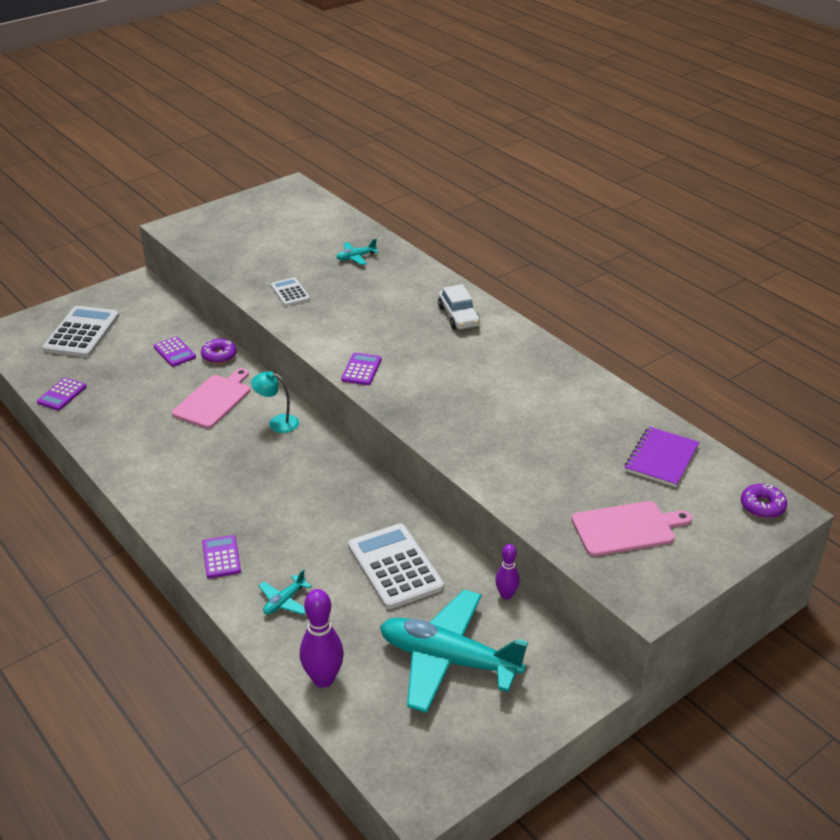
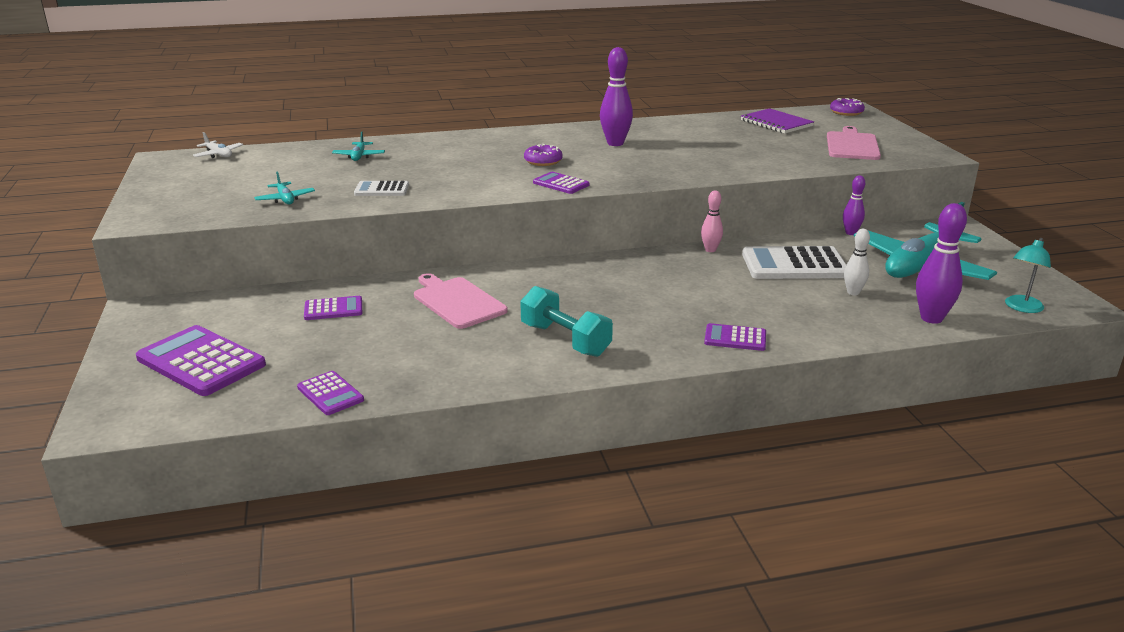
camera: 65 degrees left, 10 degrees down
(82, 333) = (201, 362): white calculator -> purple calculator
(177, 469) = (565, 340): none -> turquoise dumbbell
(219, 355) = (375, 286): purple donut -> purple donut (543, 161)
(277, 423) = (534, 277): turquoise lamp -> turquoise lamp (1021, 308)
(284, 601) = (818, 318): turquoise plane -> turquoise plane (285, 199)
(315, 202) = (219, 154): none -> white plane
(353, 616) = (853, 292): none -> white bowling pin
(395, 505) = (710, 250): none -> pink bowling pin
(458, 316) = (518, 140): white car -> none
(495, 370) = (615, 143): none -> purple bowling pin

